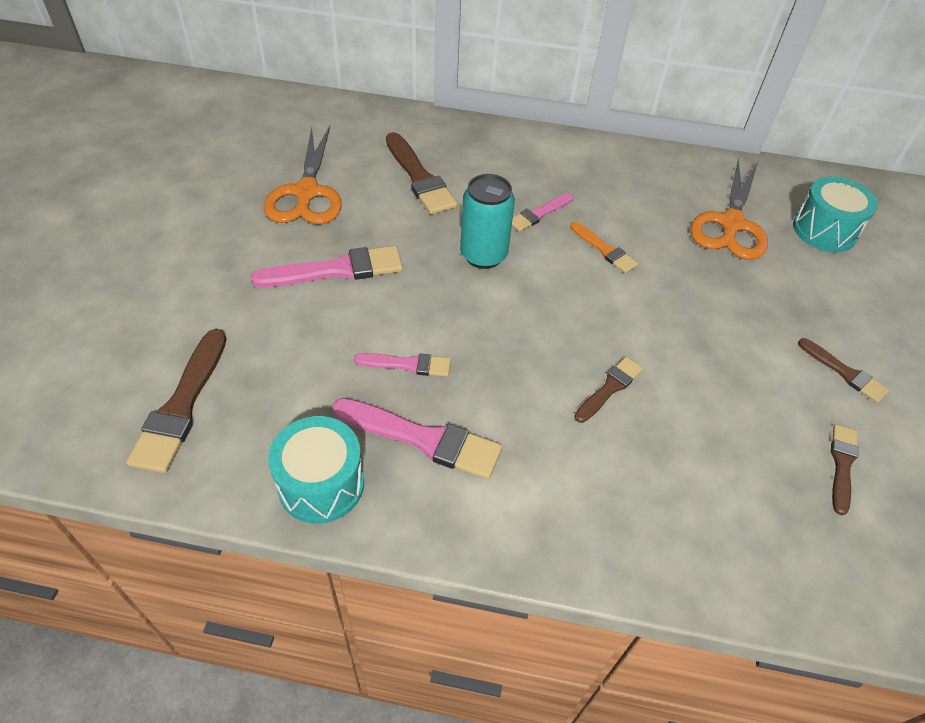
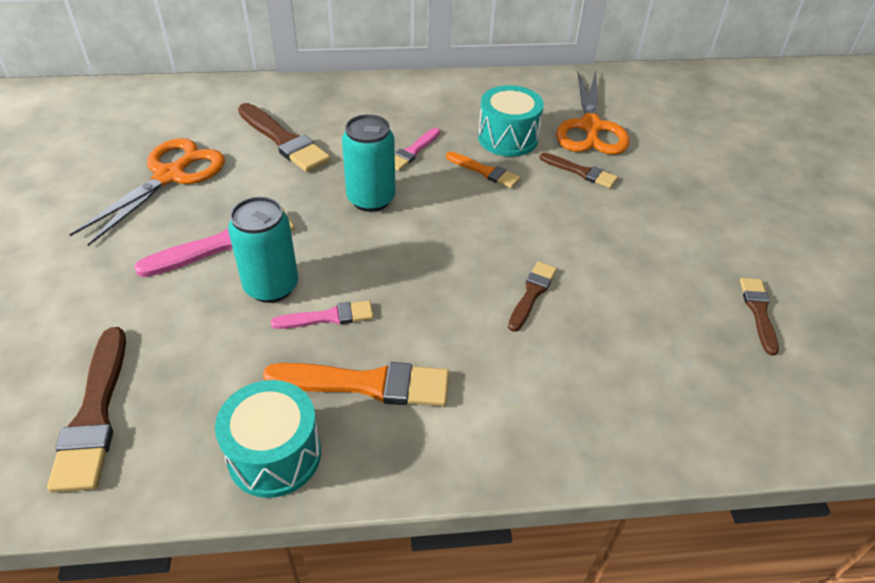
camera: 15 degrees left, 5 degrees down
(306, 193) = (170, 176): orange scissors -> orange scissors turned 135 degrees counterclockwise
(365, 322) = (271, 286): none -> turquoise can
(423, 439) = (367, 384): pink brush -> orange brush
(824, 230) = (672, 117): turquoise drum -> turquoise drum (508, 138)
(844, 372) = (732, 233): brown brush -> brown brush (581, 172)

